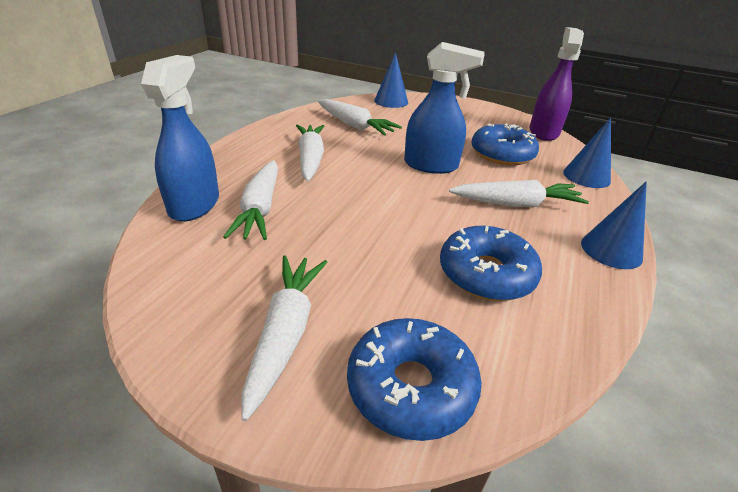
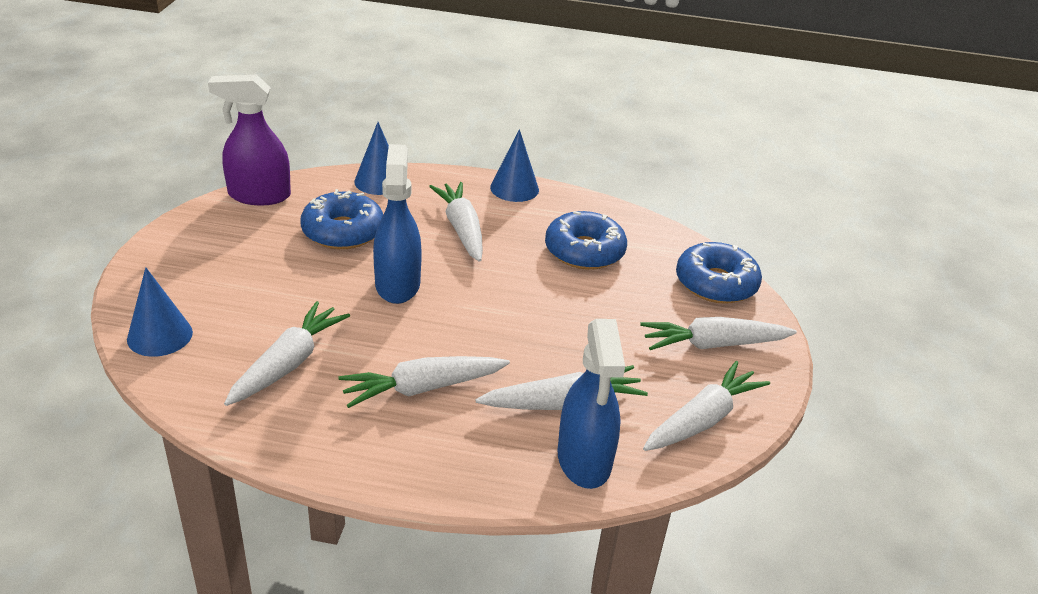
camera: 105 degrees left, 0 degrees up
(182, 282) = (702, 420): none -> white carrot
(194, 205) = (584, 460): blue spray bottle -> blue spray bottle turned 90 degrees counterclockwise

